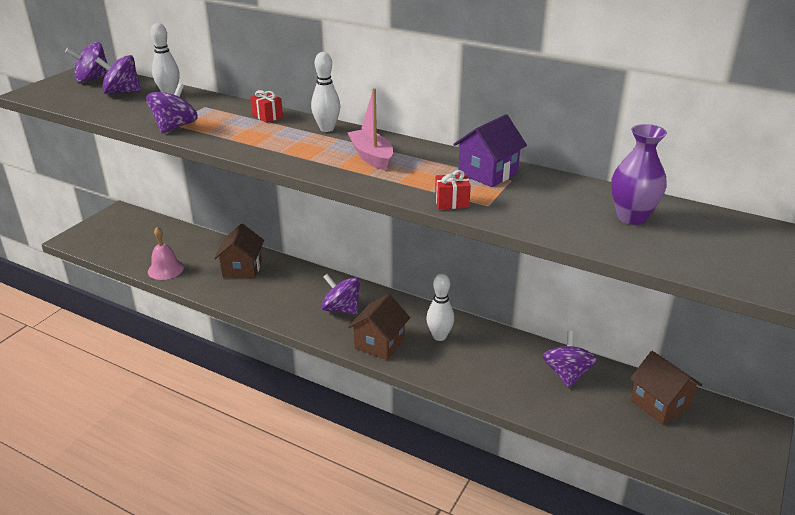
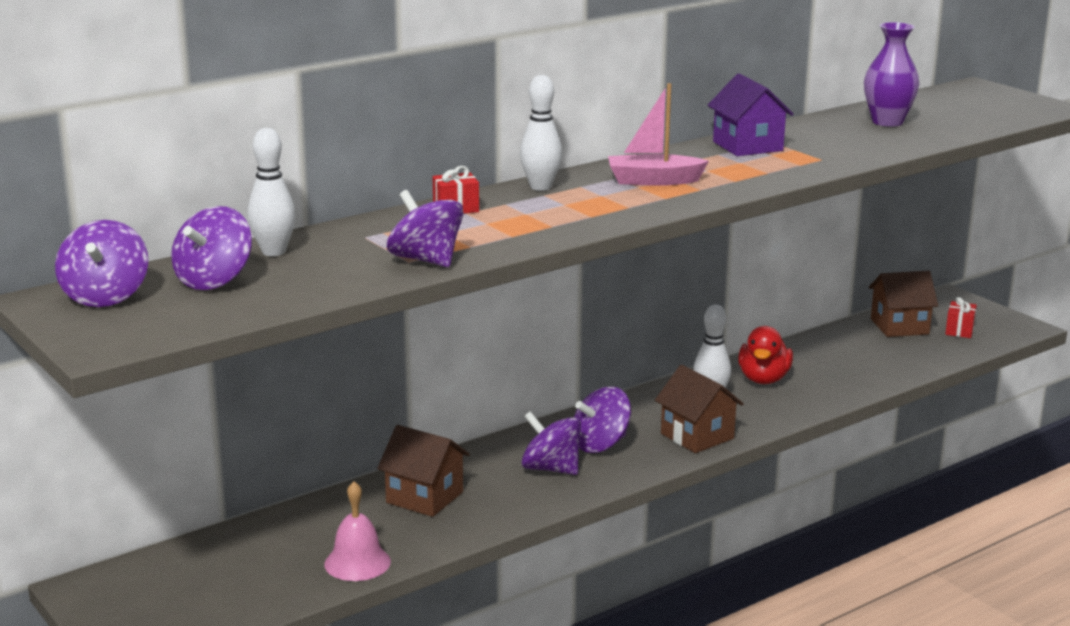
camera: 65 degrees left, 10 degrees down
(451, 202) = (804, 170): red gift -> red gift (959, 330)
(491, 353) = (763, 379): none -> red duck
(566, 374) = (827, 353): purple spinning top -> purple spinning top (551, 468)

